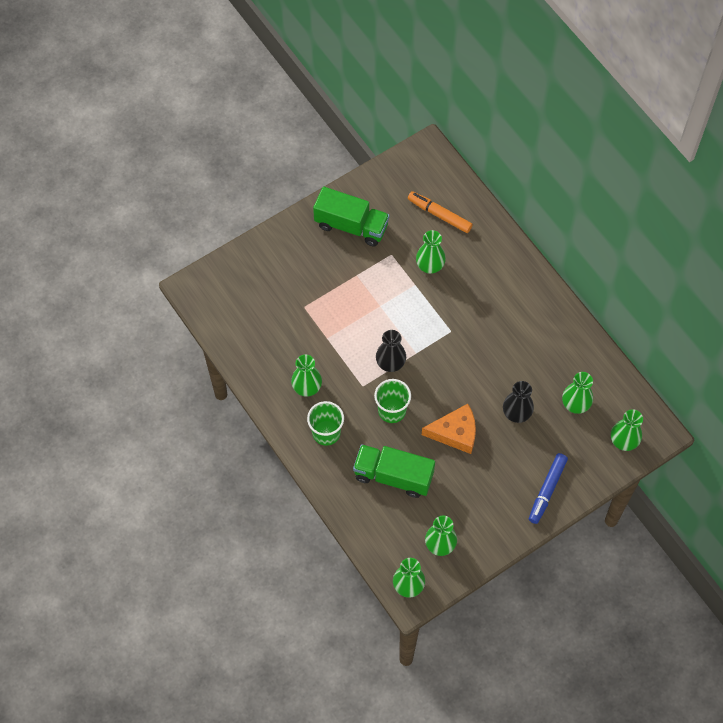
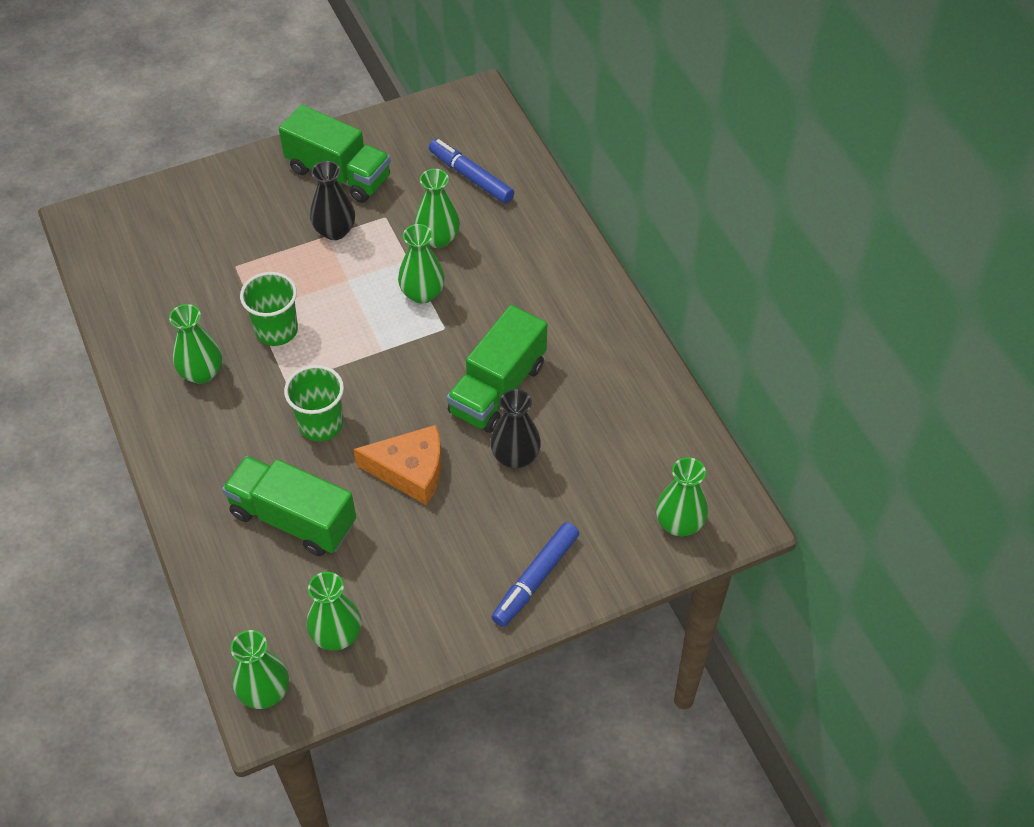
camera: 10 degrees right, 10 degrees down
(326, 433) = (209, 440): green cup -> green cup (276, 330)
(390, 363) = (339, 358): black vase -> black vase (335, 231)
(439, 215) = (471, 177): orange marker -> blue marker
(494, 368) = (497, 388): none -> green truck
(575, 404) = (613, 457): green vase -> green vase (422, 293)

